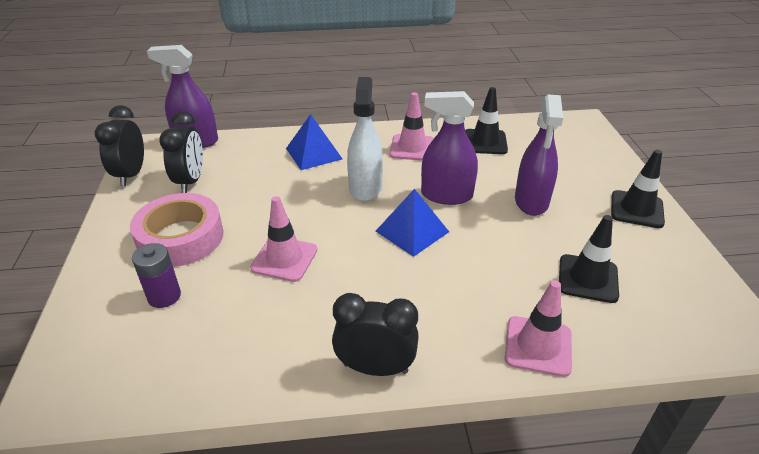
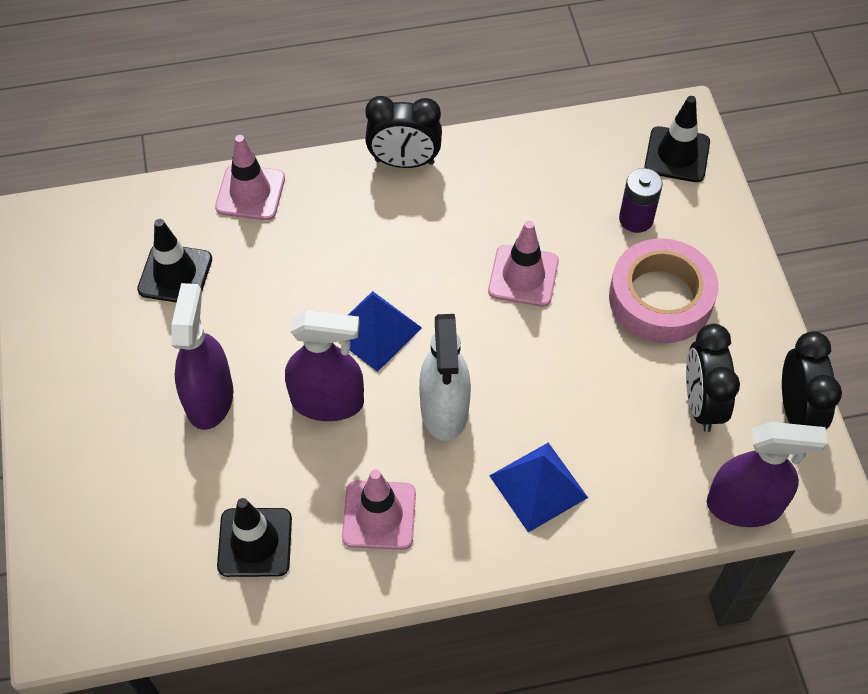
camera: 175 degrees right, 20 degrees up
(636, 209) = (68, 393): black traffic cone -> black traffic cone (677, 155)

